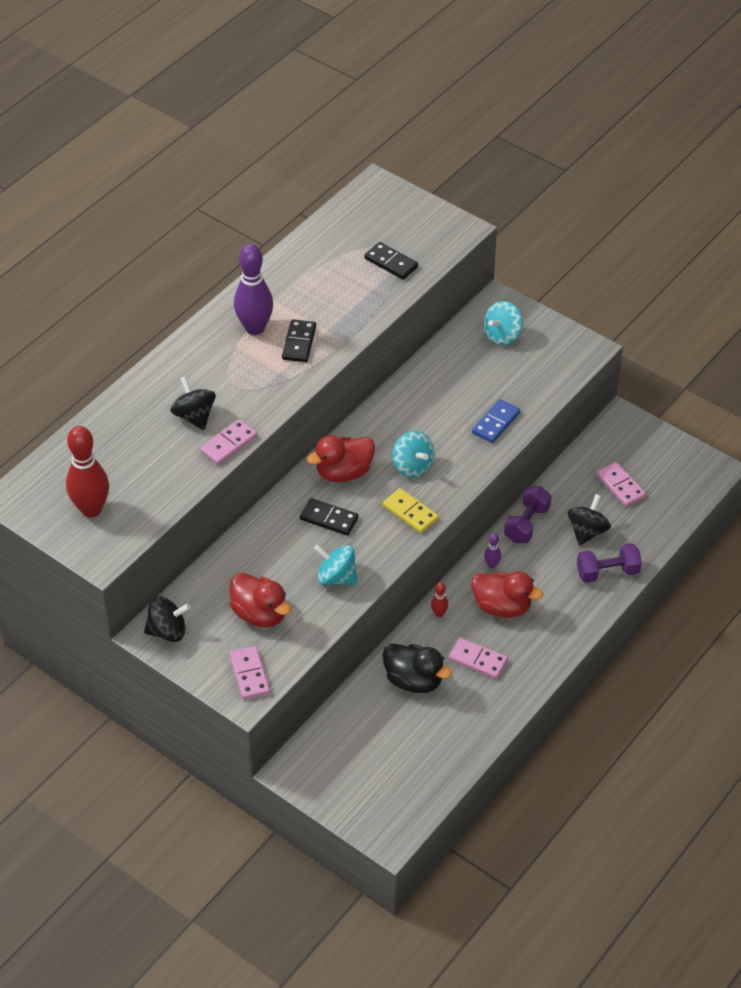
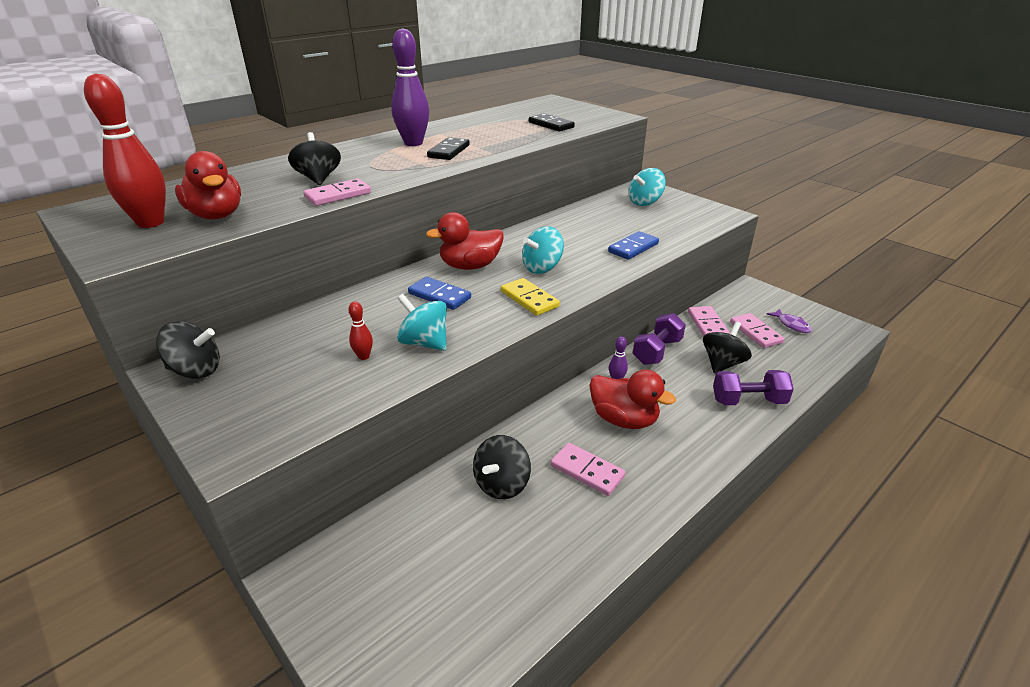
camera: 10 degrees right, 15 degrees down
(250, 674) = (260, 427): pink domino -> pink domino (707, 324)
(260, 614) = (315, 366): red duck -> red duck (216, 215)
(329, 518) = (439, 296): black domino -> blue domino
(412, 466) = (542, 268): turquoise spinning top -> turquoise spinning top turned 75 degrees clockwise
(414, 680) = (502, 484): black duck -> black spinning top
(439, 614) = (549, 418): red bowling pin -> red bowling pin (363, 356)
(656, 470) = (791, 325): none -> purple fish

